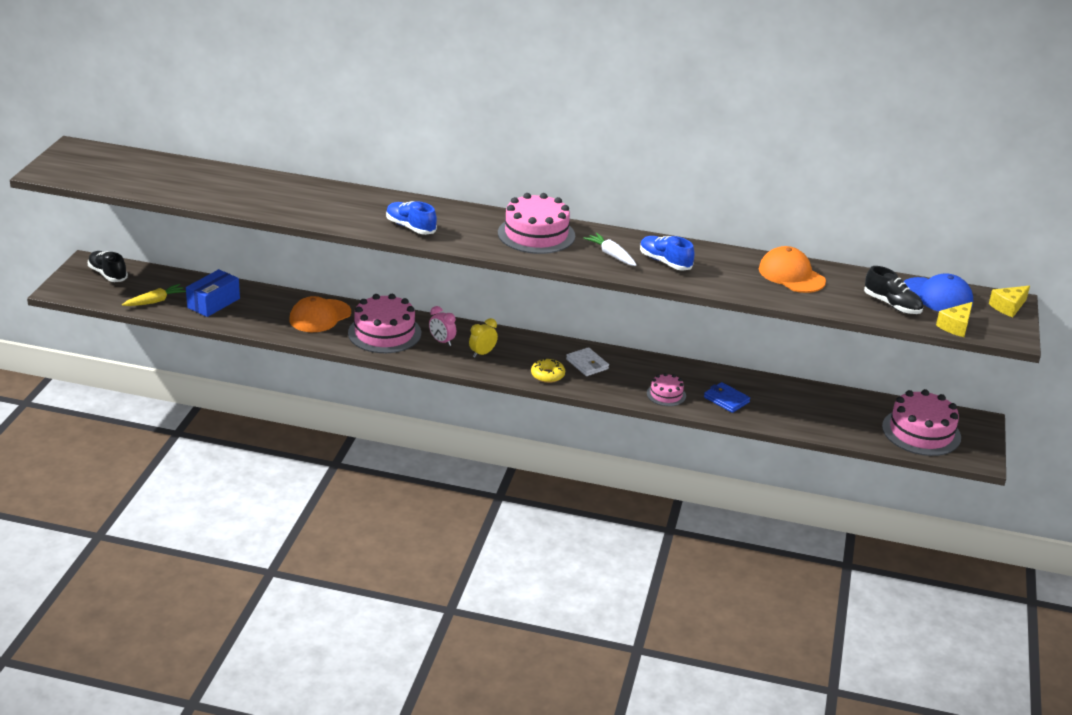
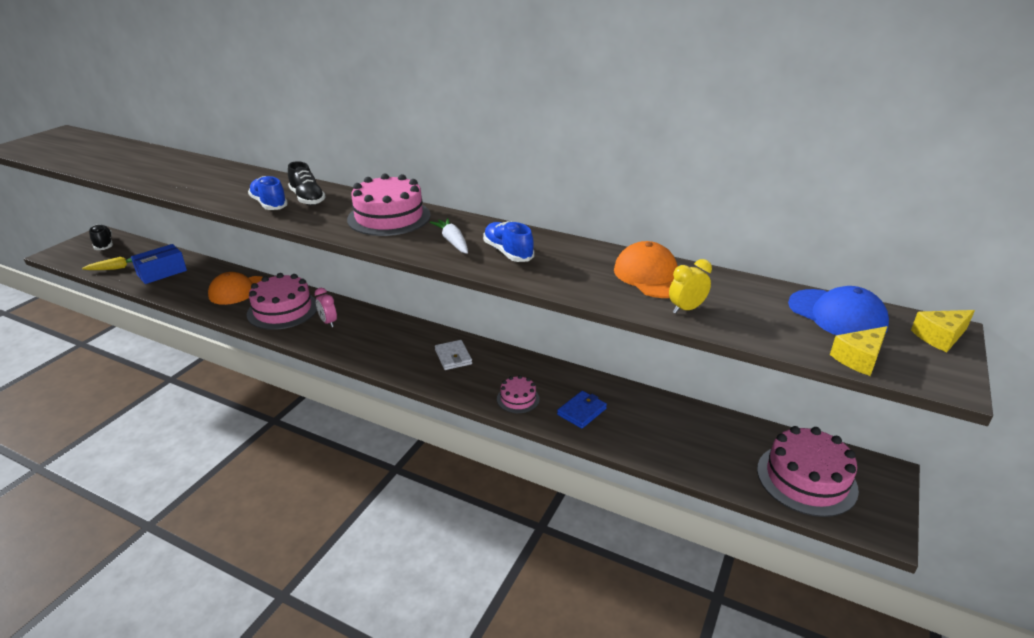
camera: 15 degrees right, 0 degrees up
(482, 353) = (358, 337): yellow clock -> yellow clock (686, 309)
(547, 375) = (406, 365): yellow donut -> none
(726, 400) = (581, 411): blue wallet -> blue wallet turned 75 degrees clockwise
(892, 305) = (772, 322): black shoe -> black shoe (307, 198)

